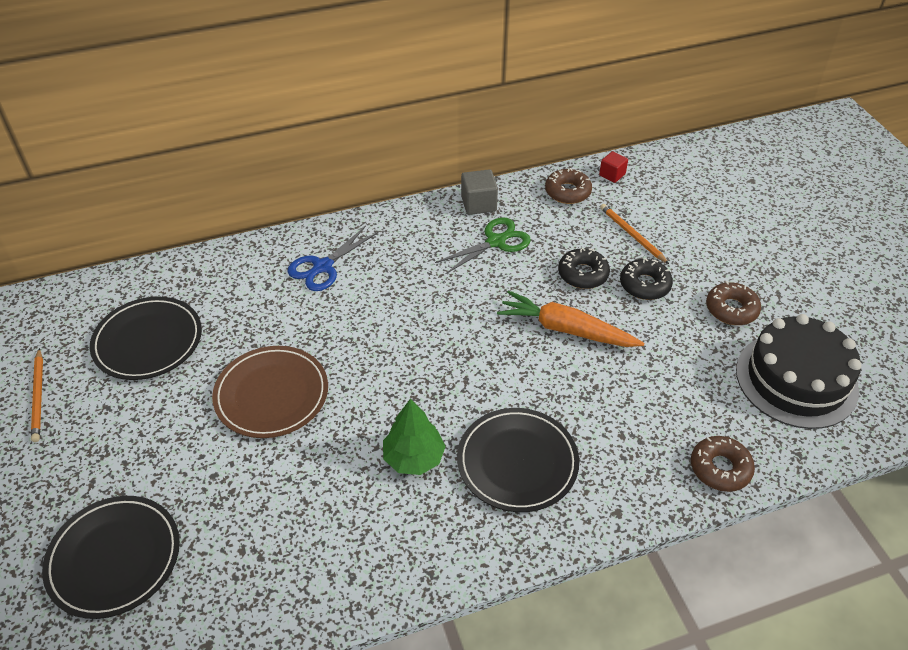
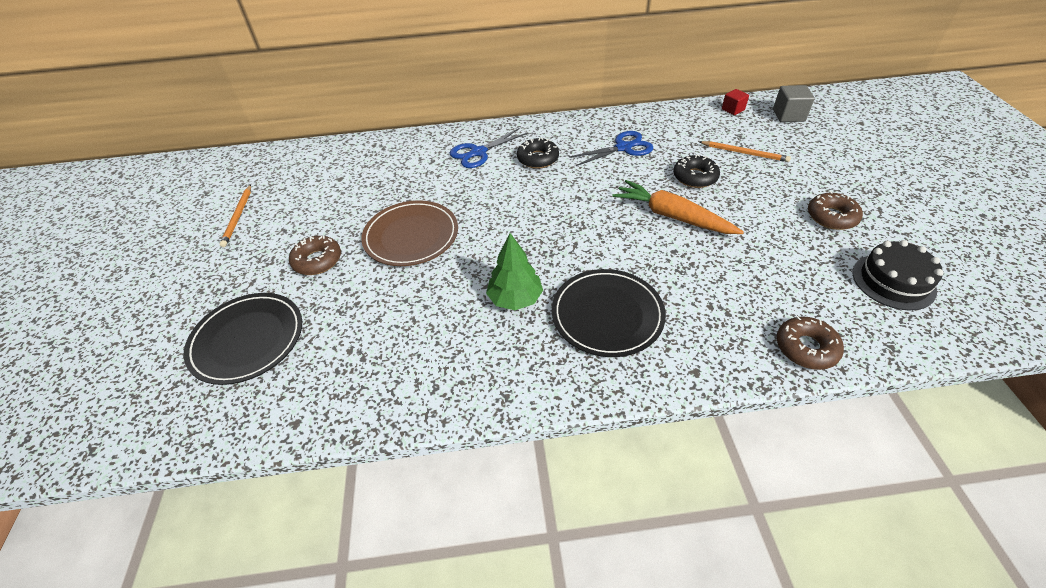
camera: 15 degrees right, 0 degrees up
(148, 341) = (330, 189): black plate -> none
(478, 204) = (614, 121): grey cube -> grey cube (788, 115)
(496, 242) = (623, 148): green scissors -> blue scissors
(567, 192) = (692, 118): brown donut -> brown donut (317, 260)
(632, 235) = (744, 153): orange pencil -> orange pencil turned 135 degrees clockwise
(645, 285) = (750, 190): black donut -> black donut (538, 159)
(796, 380) = (893, 281): black cake -> black cake, size x0.65

